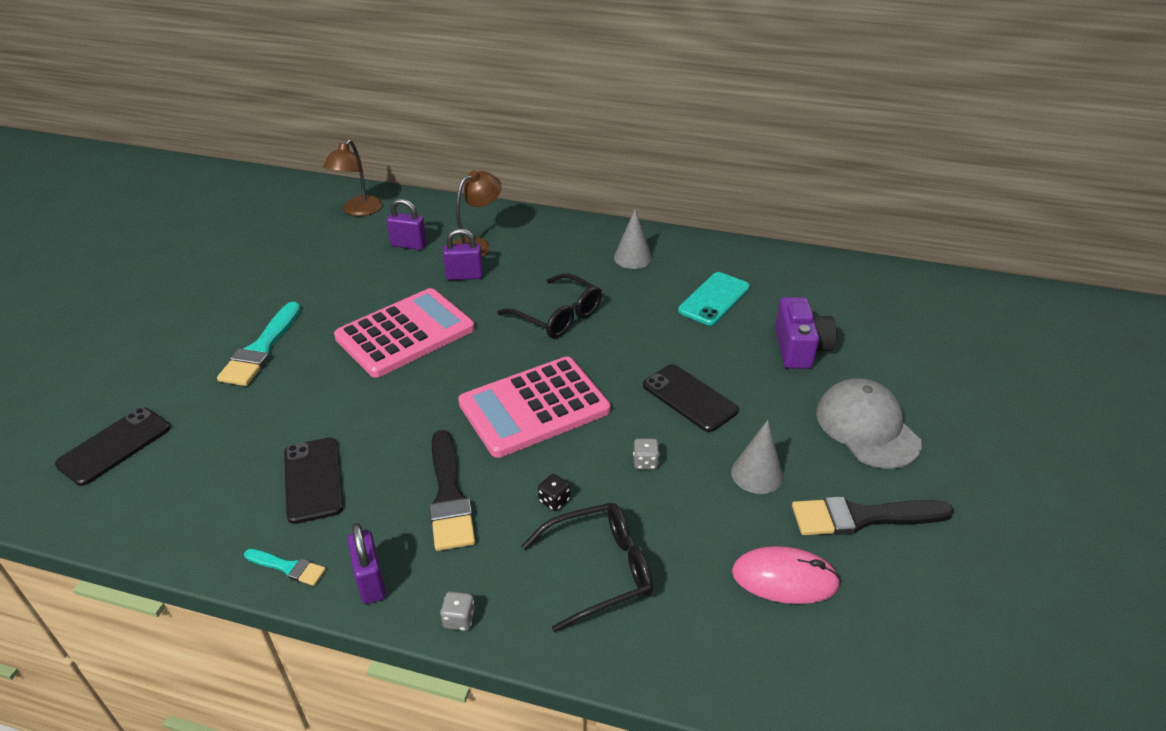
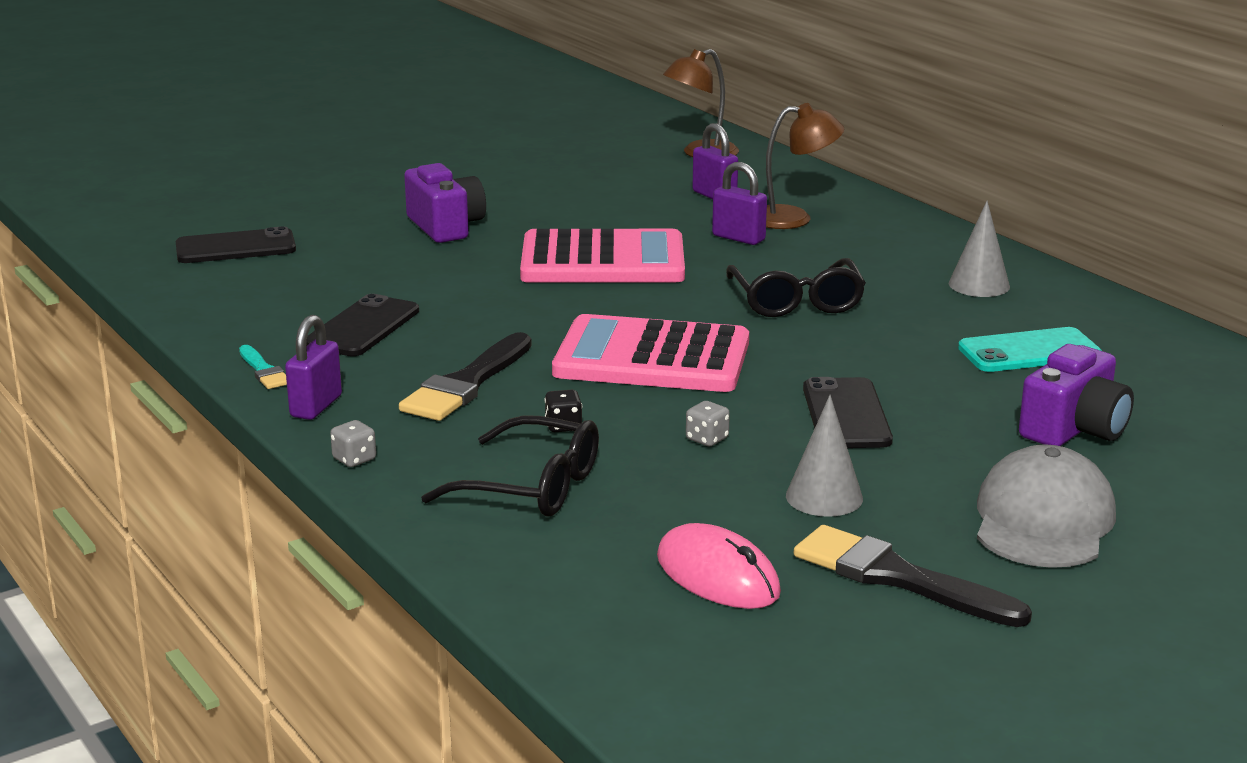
camera: 40 degrees right, 15 degrees down
(261, 349) = (446, 227): turquoise brush -> purple camera

